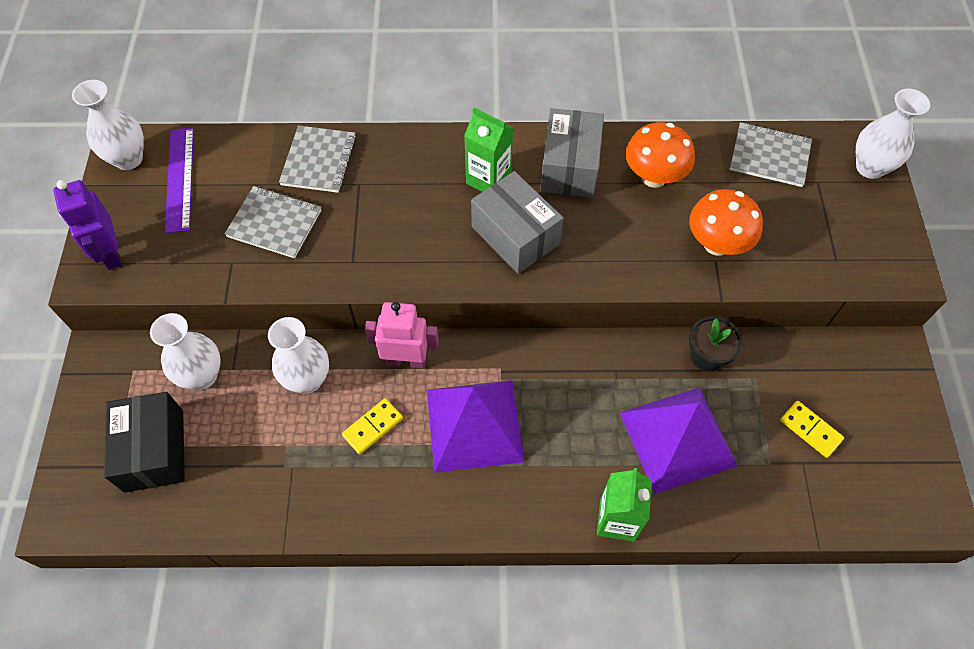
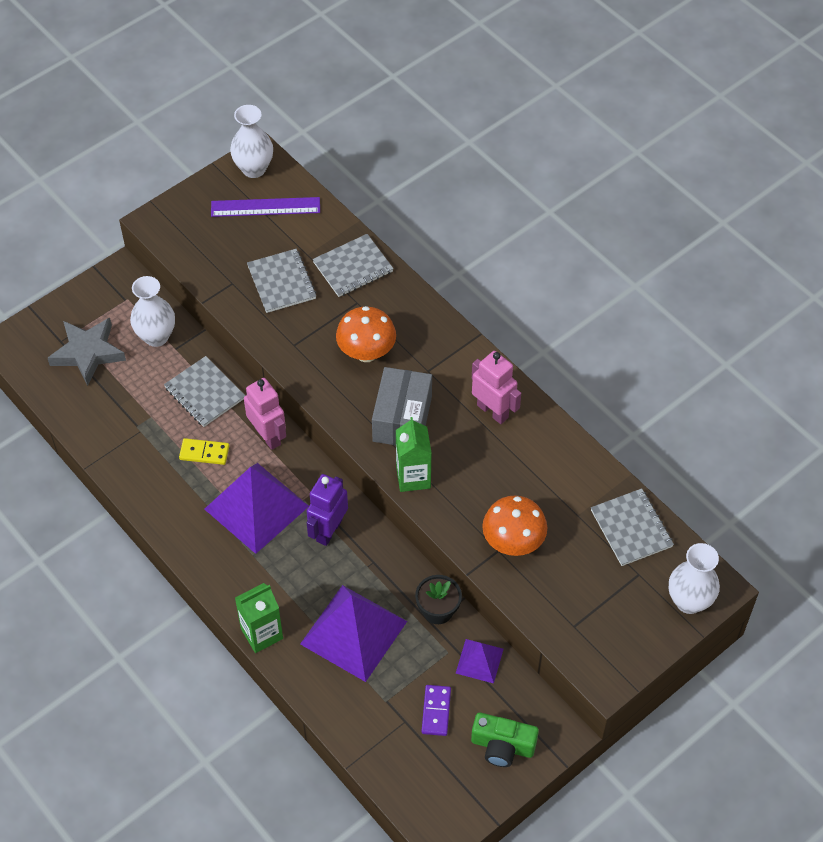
camera: 50 degrees right, 5 degrees down
(111, 253) = (180, 219): purple robot -> purple robot (328, 530)
(154, 450) = (88, 353): black box -> grey star
(179, 179) = (265, 207): purple ruler -> purple ruler turned 45 degrees clockwise
(307, 379) = (205, 393): white vase -> grey notebook
(488, 179) = (433, 371): green carton -> green carton (413, 477)
(569, 167) = (493, 411): grey box -> pink robot
(653, 177) = (536, 467): orange mushroom -> orange mushroom (366, 352)
(782, 360) = (479, 660): none -> purple pyramid
(810, 430) = (436, 711): yellow domino -> purple domino
(881, 402) = (502, 746): none -> green camera

